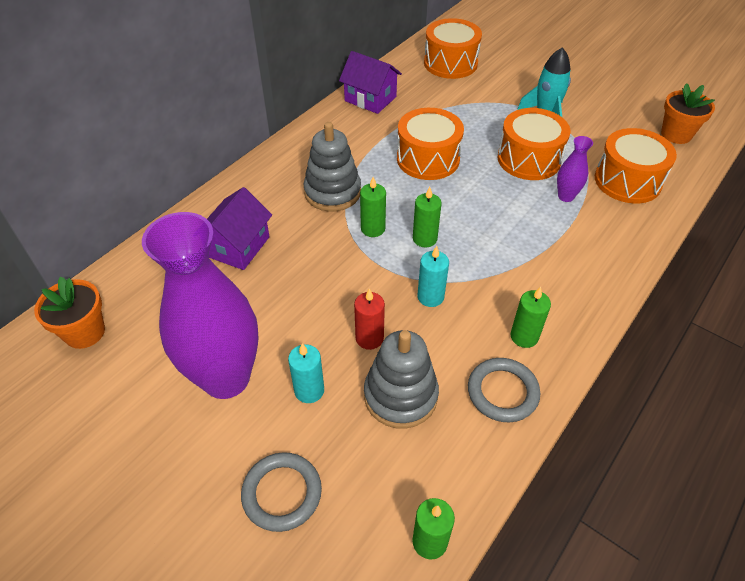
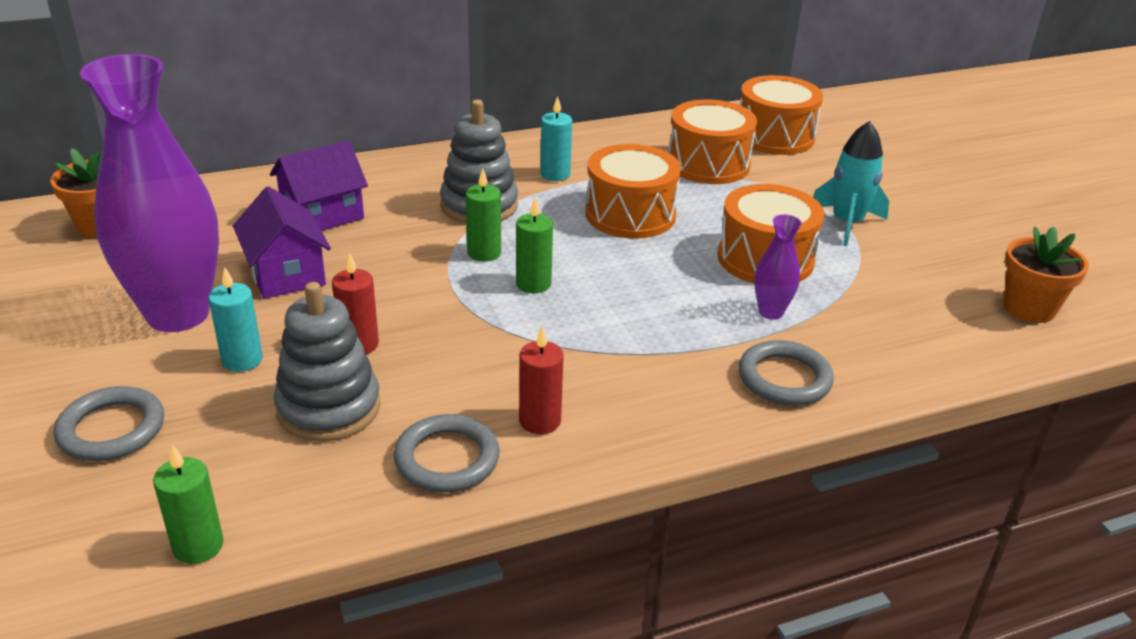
camera: 30 degrees right, 15 degrees down
(370, 99) = (628, 139): purple house -> purple house (286, 274)
(430, 297) = (473, 337): turquoise candle -> turquoise candle (555, 174)
(524, 336) = (540, 421): green candle -> red candle
(613, 239) = (784, 378): none -> grey ring
(627, 181) = (884, 329): orange drum -> orange drum (708, 164)

